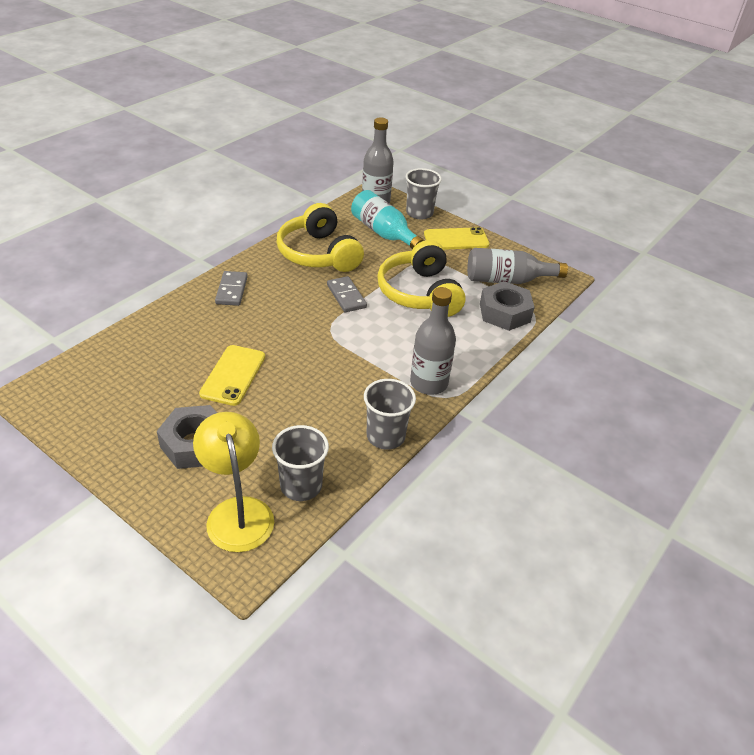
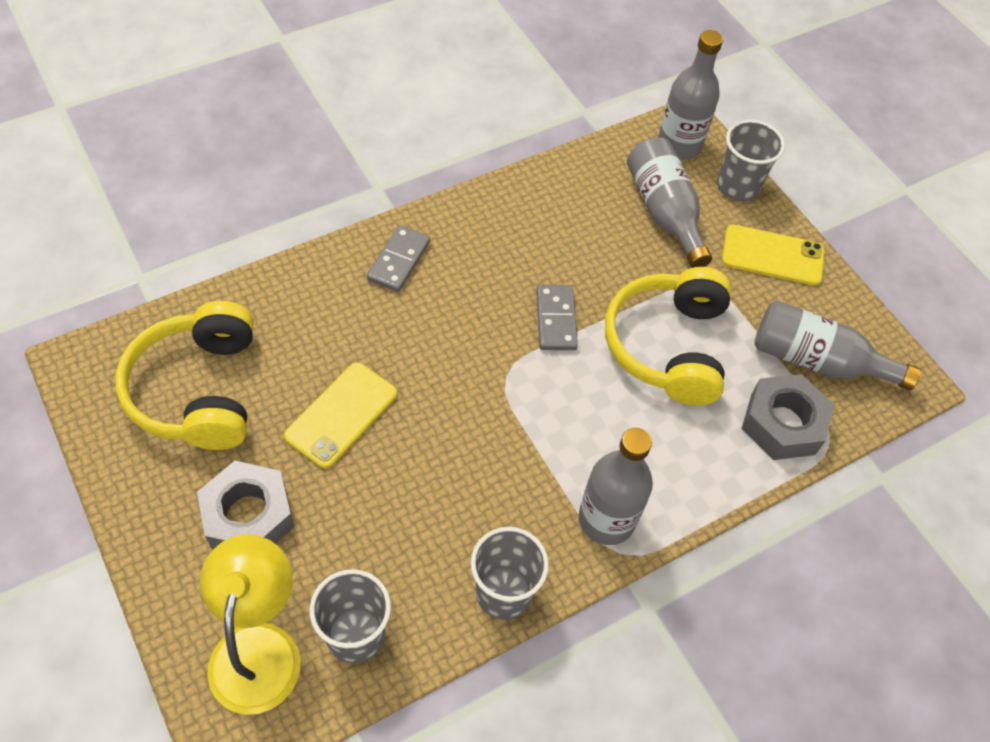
camera: 20 degrees right, 15 degrees up
(318, 254) = (549, 226): yellow headphones -> yellow headphones (198, 390)
(384, 233) = (664, 212): turquoise bottle -> grey bottle

